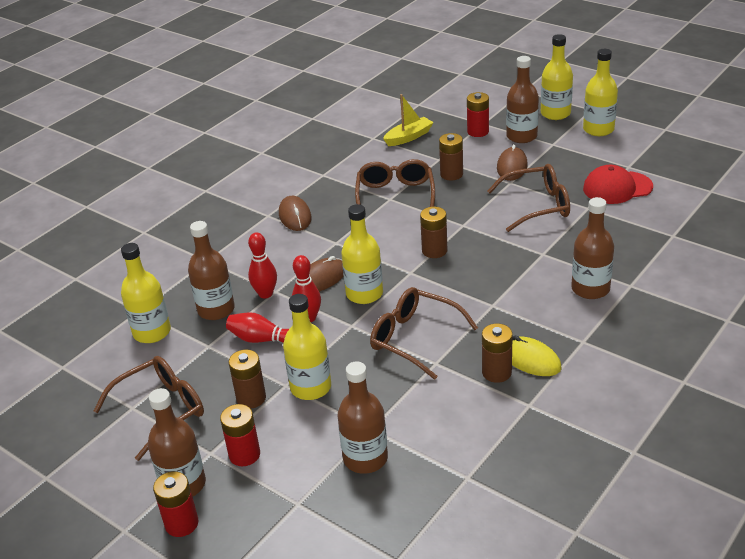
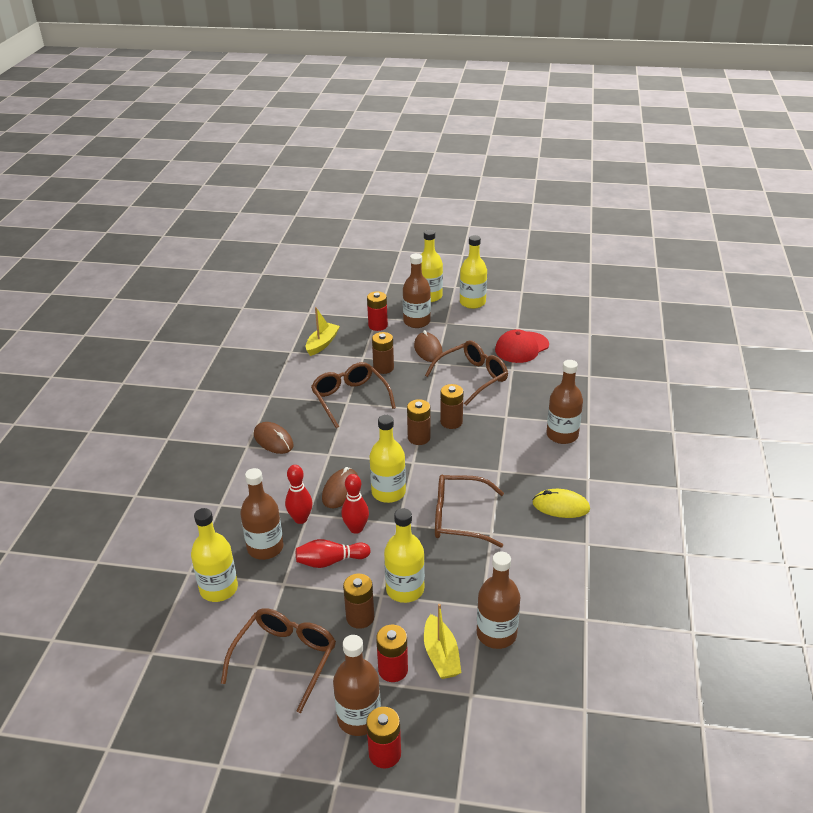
camera: 30 degrees left, 0 degrees up
(298, 458) = (441, 655): none -> yellow boat
(496, 372) = (543, 525): brown battery -> brown battery (451, 422)

